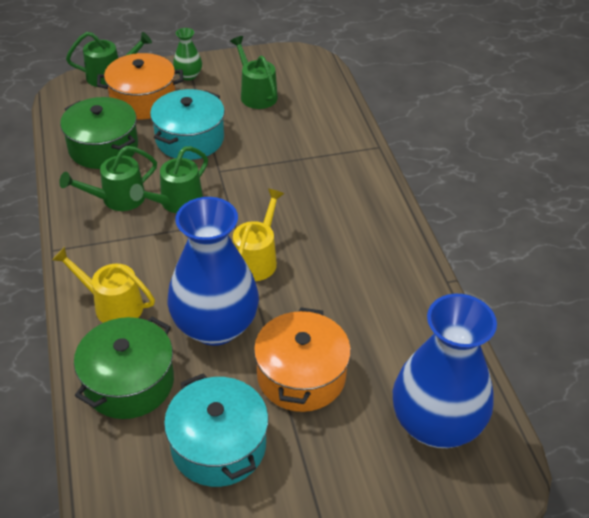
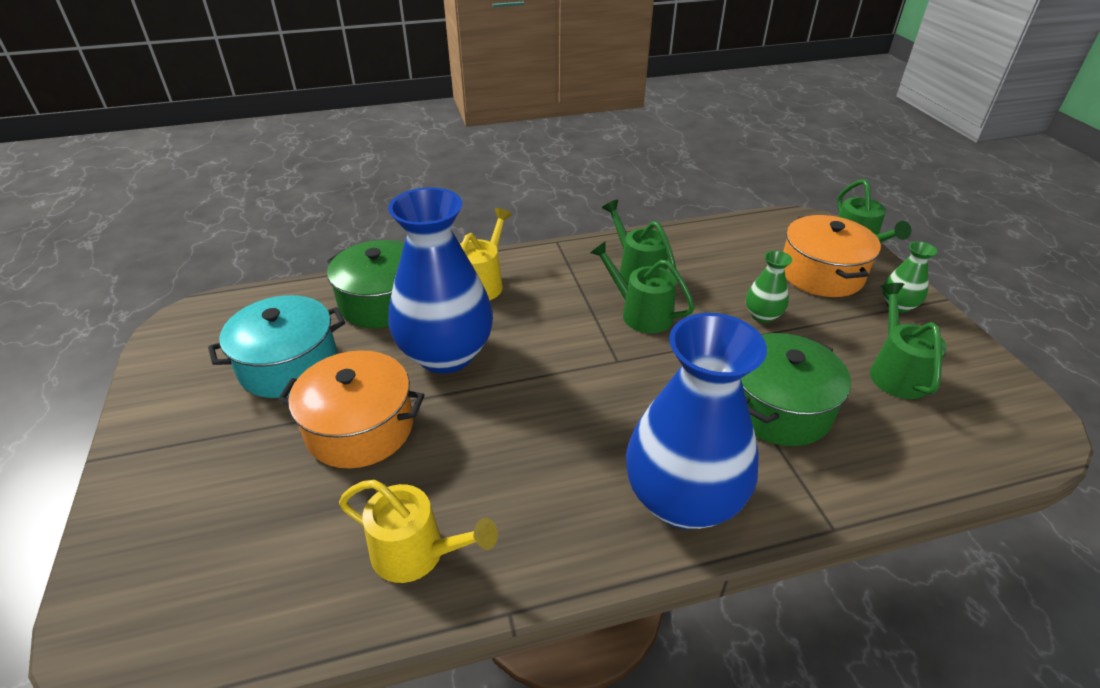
camera: 90 degrees right, 5 degrees down
(103, 147) = (720, 254): green pot -> green pot (778, 408)
(189, 139) = (762, 315): turquoise pot -> green vase
(256, 94) = (895, 371): green watering can -> green watering can turned 60 degrees counterclockwise
(257, 259) = (551, 384): yellow watering can -> yellow watering can (417, 553)
(436, 424) = (242, 570): blue vase -> blue vase (682, 499)

